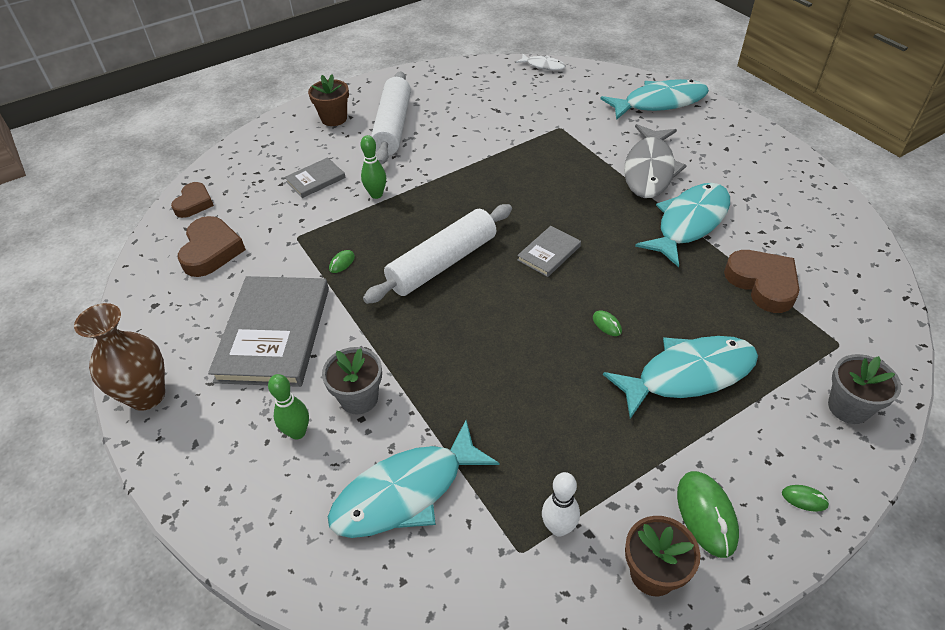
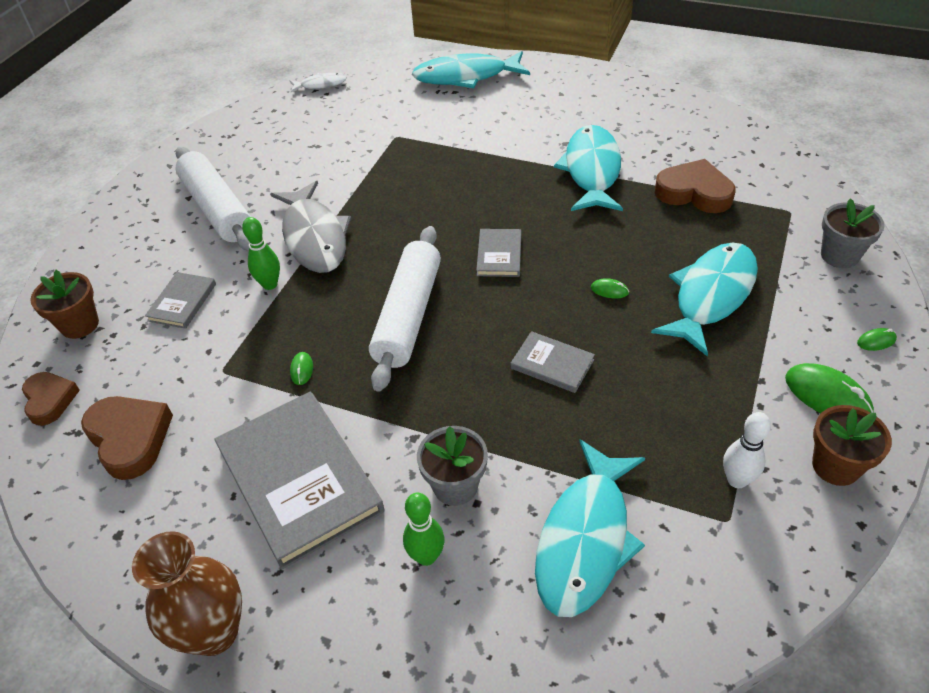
camera: 35 degrees left, 0 degrees up
(334, 118) = (137, 230): brown flower pot -> brown flower pot (80, 325)
(507, 355) = (552, 364): none -> grey book
(649, 170) = (515, 139): grey fish -> grey fish (314, 237)
(659, 103) = (466, 76): turquoise fish -> turquoise fish turned 135 degrees counterclockwise

